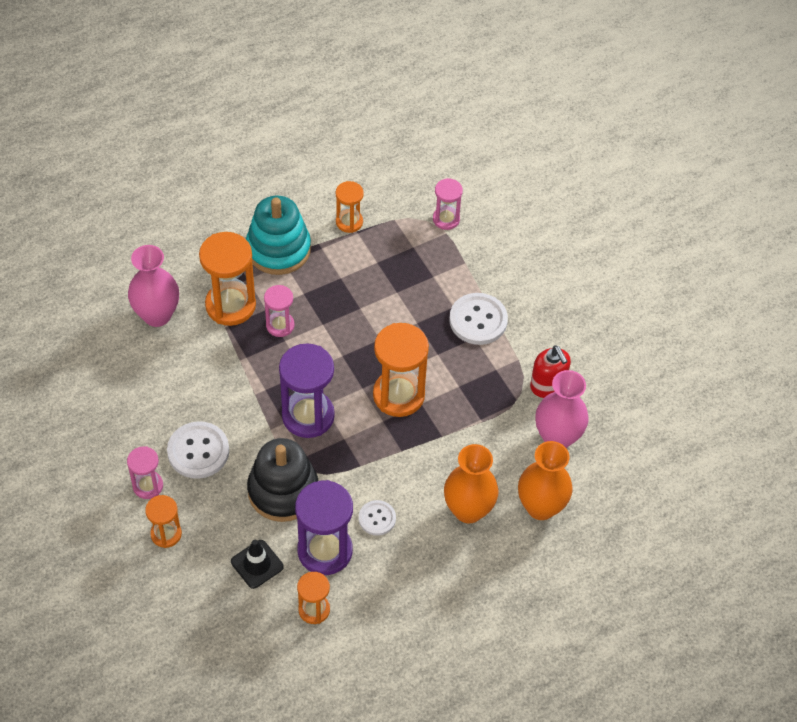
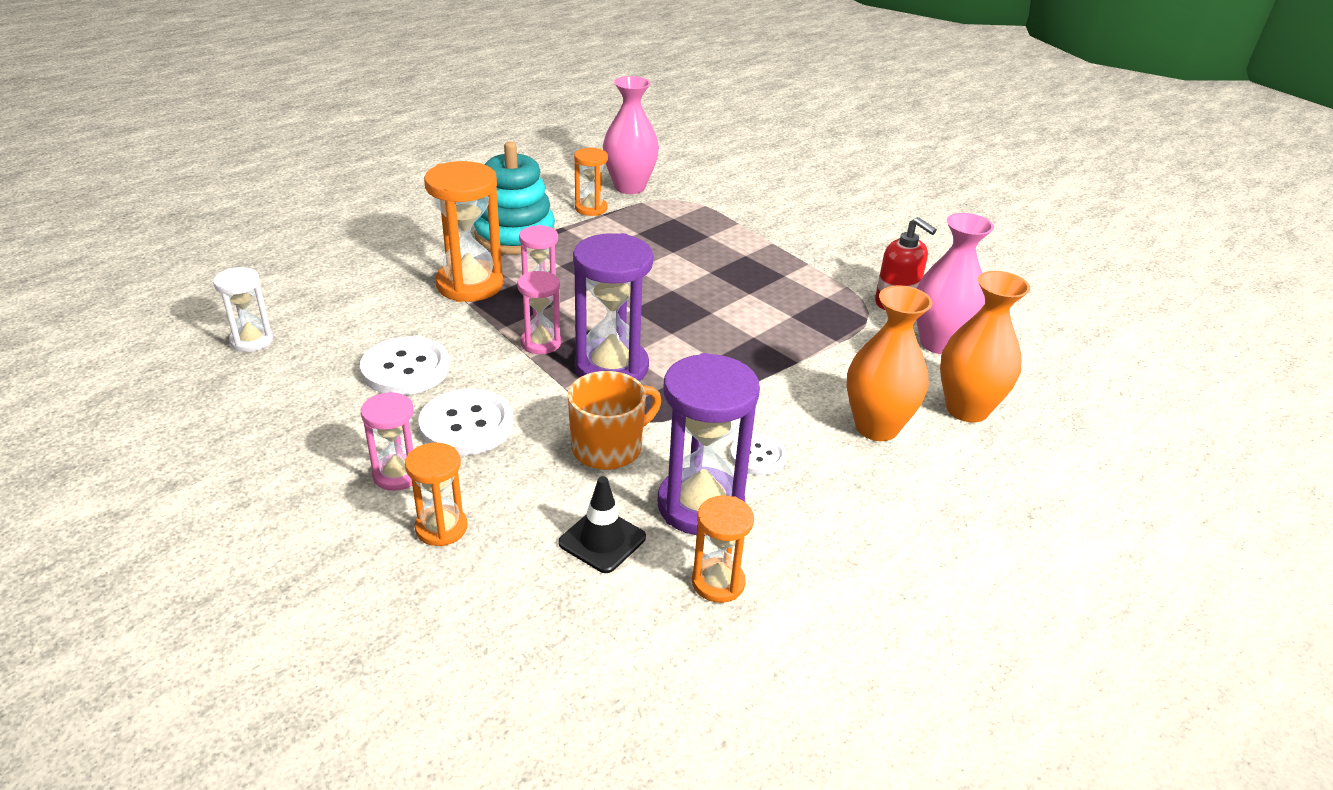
camera: 15 degrees left, 20 degrees down
(71, 340) = (252, 341): none -> white hourglass
(157, 315) = (372, 304): pink vase -> pink vase (629, 187)
(283, 491) = (608, 448): black stacking toy -> orange mug
(398, 395) = (721, 333): orange hourglass -> none
(446, 219) = (699, 196): pink hourglass -> pink hourglass (541, 343)
(478, 320) = (780, 262): white button -> white button (405, 369)

